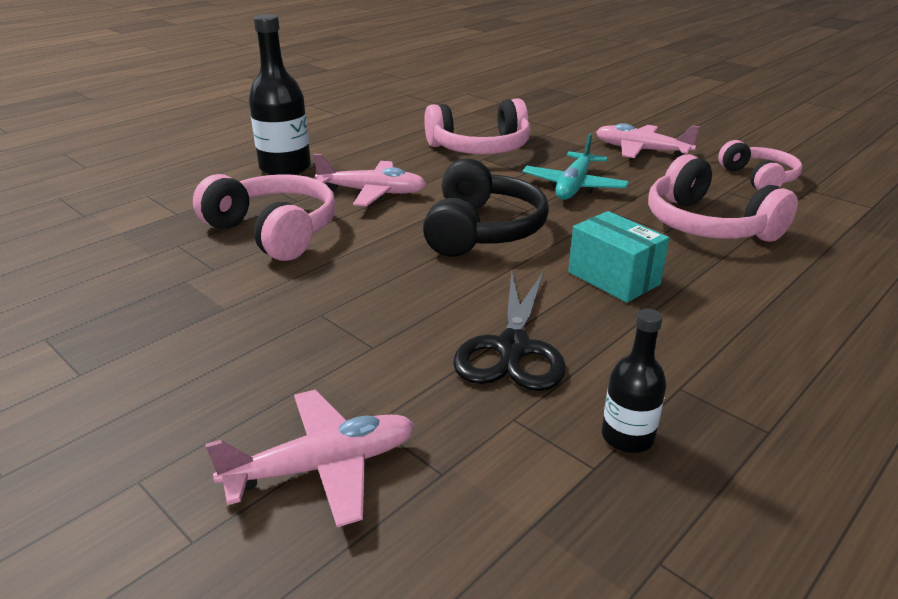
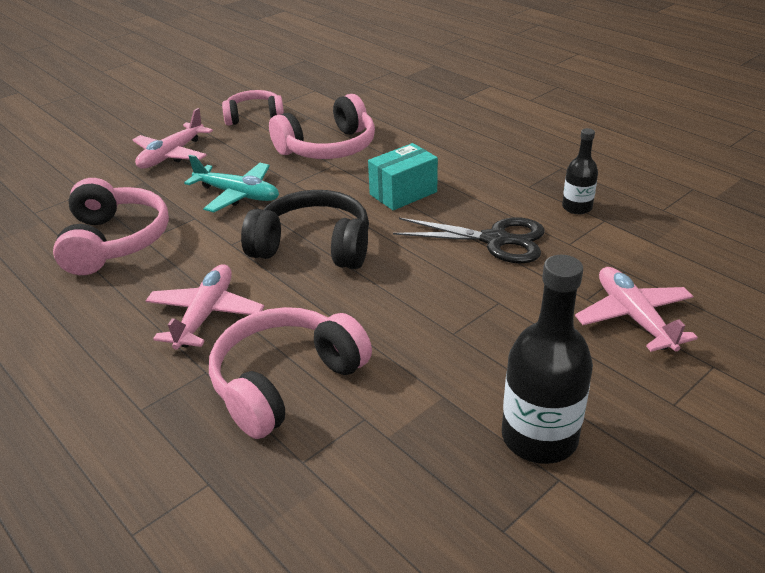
camera: 85 degrees left, 5 degrees up
(285, 168) = (96, 394): black bottle -> black bottle (539, 437)

